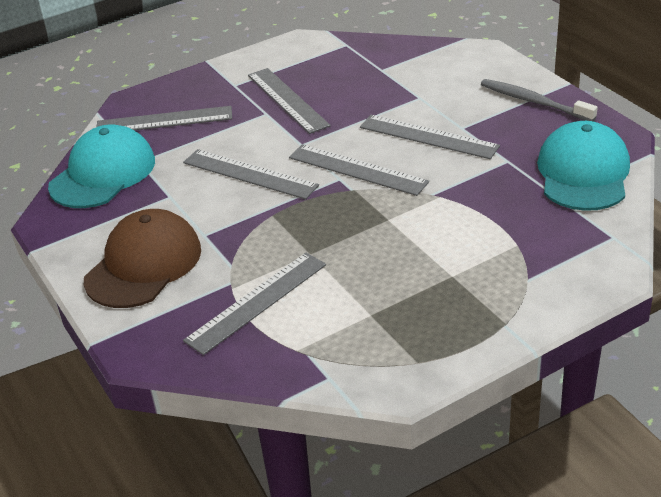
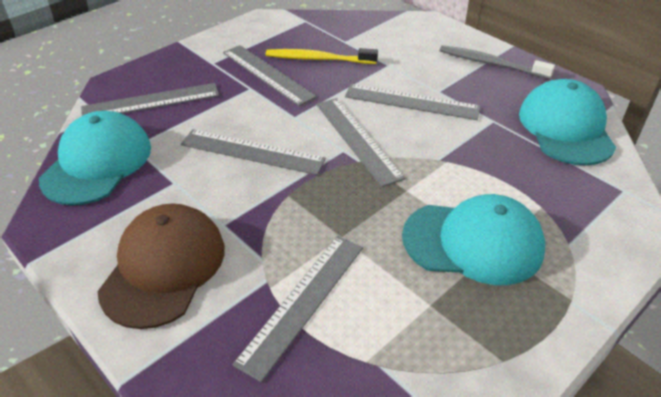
camera: 15 degrees left, 5 degrees up
(346, 87) = (318, 59): none -> yellow toothbrush
(357, 169) = (357, 139): grey ruler -> grey ruler turned 45 degrees clockwise
(433, 269) = (473, 242): none -> turquoise cap

